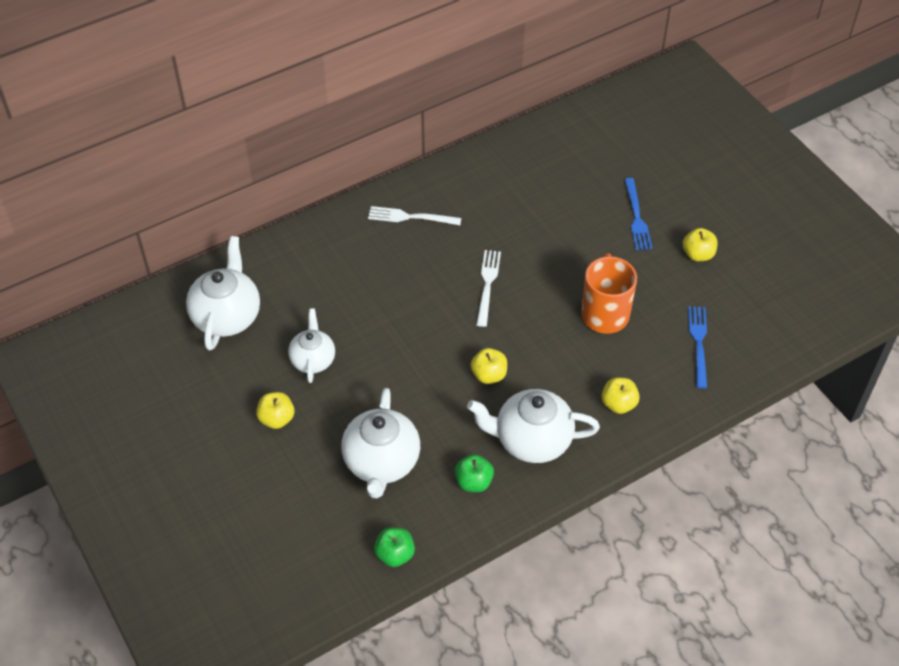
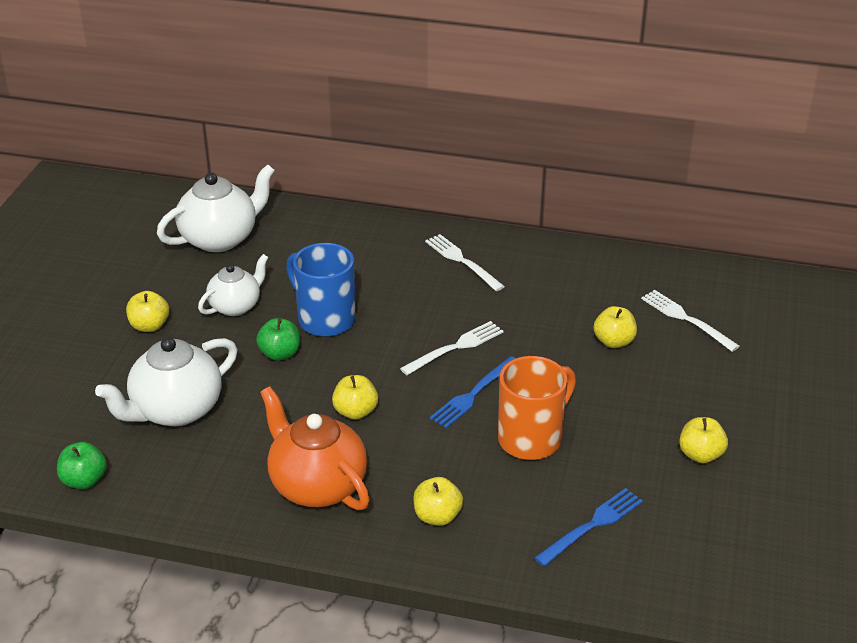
camera: 45 degrees right, 15 degrees down
(383, 325) = (325, 319): none -> blue mug
(473, 482) = (222, 478): green apple -> green apple (280, 354)
(531, 440) = (317, 485): white teapot -> orange teapot
(568, 212) = (614, 341): none -> yellow apple
(587, 166) = (685, 319): none -> white fork
(637, 218) = (678, 387): blue fork -> blue fork (473, 395)

